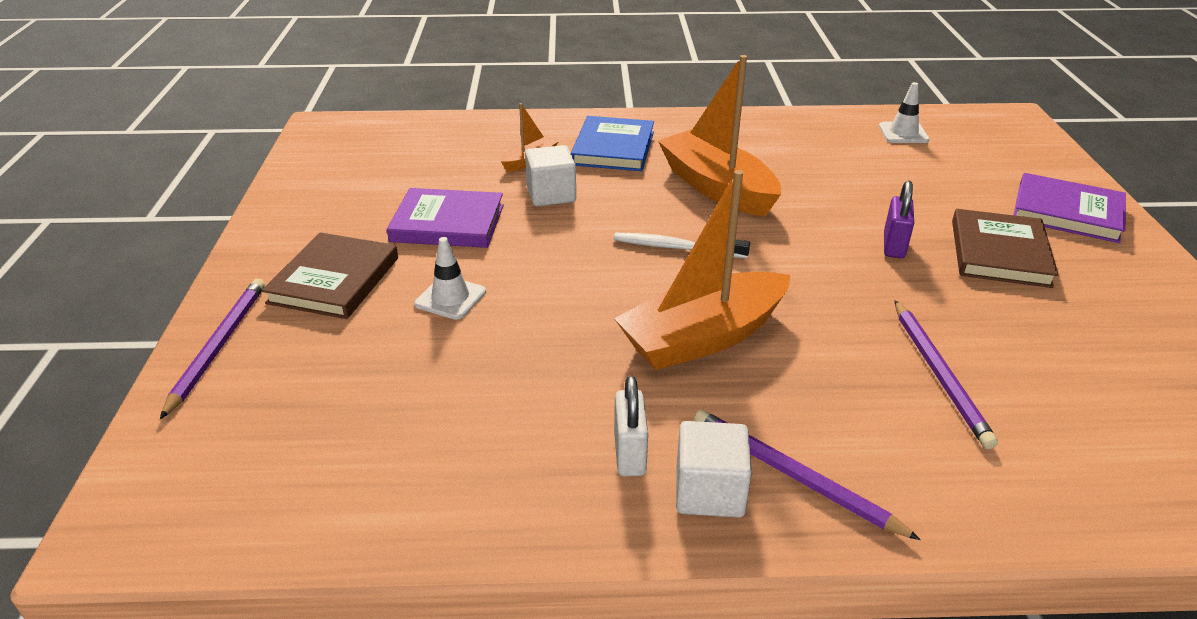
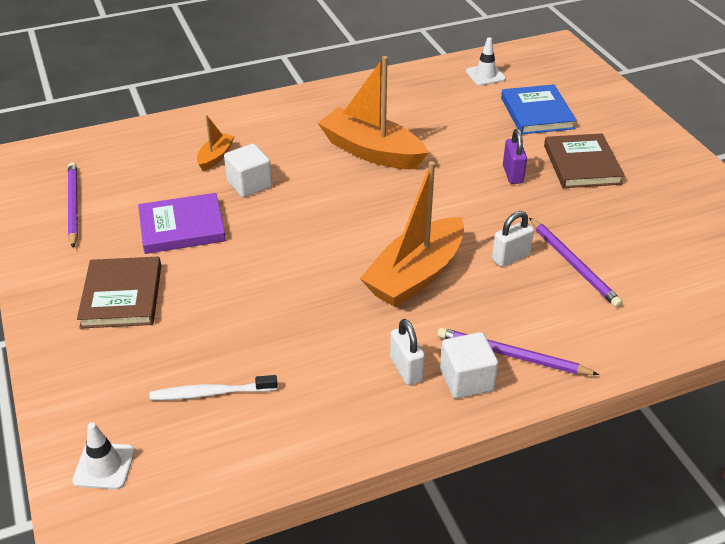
camera: 20 degrees left, 5 degrees up
(218, 346) = (66, 371): purple pencil -> purple pencil (73, 206)
(450, 298) = (221, 289): white traffic cone -> white traffic cone (104, 466)
(613, 148) = (276, 132): blue book -> blue book (537, 113)
(676, 248) = (365, 209): white toothbrush -> white toothbrush (211, 393)
(847, 345) = (510, 257): none -> white padlock
(1067, 212) = (614, 122): purple book -> none

